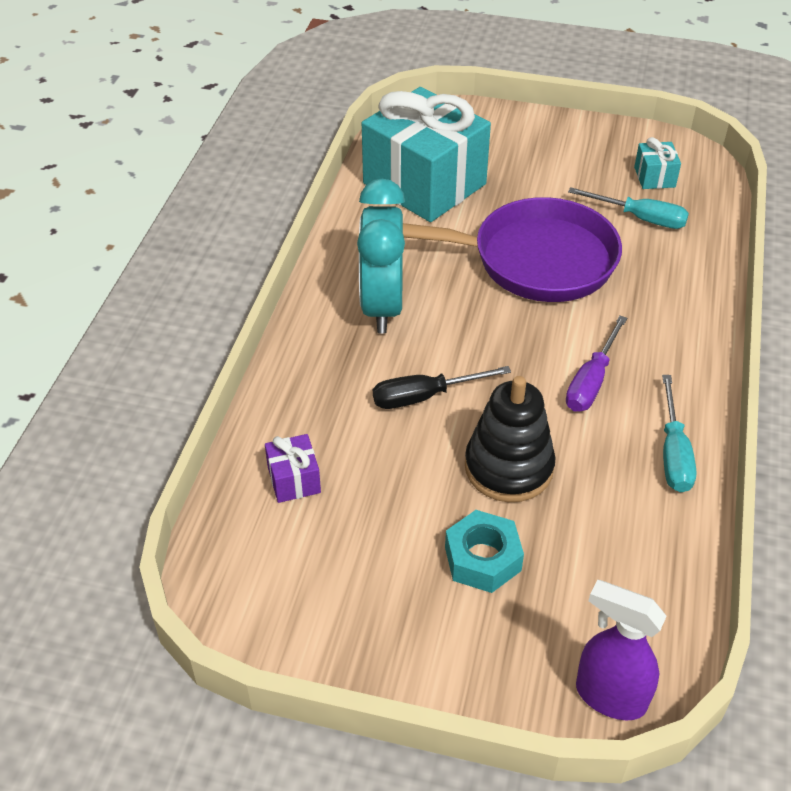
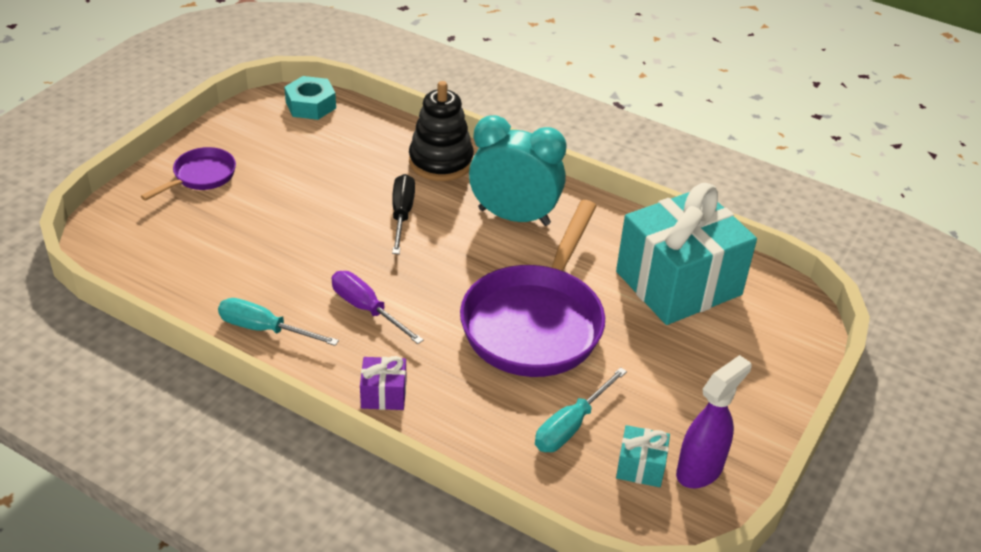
camera: 105 degrees right, 5 degrees down
(294, 480) = (360, 140): purple gift -> purple gift (383, 394)
(451, 629) = (201, 177): none -> purple pan
(482, 558) = (241, 203): turquoise nut -> turquoise nut (311, 105)
(508, 467) = (308, 237): black stacking toy -> black stacking toy (441, 162)
(609, 696) = (105, 226): purple spray bottle -> purple spray bottle (700, 470)

